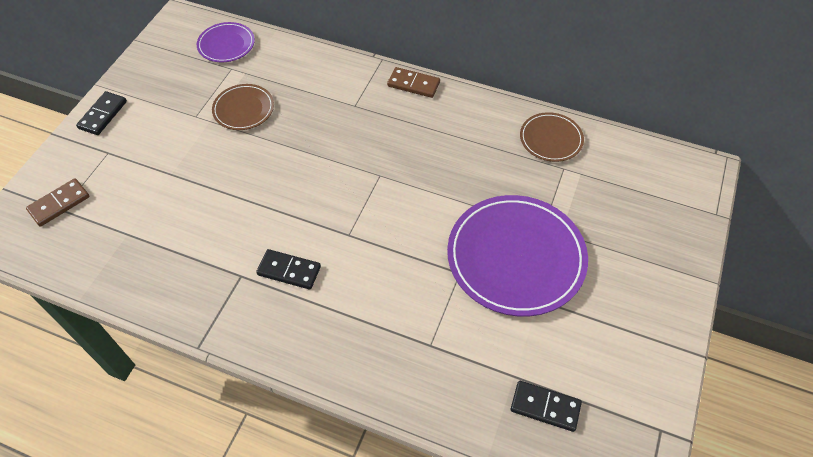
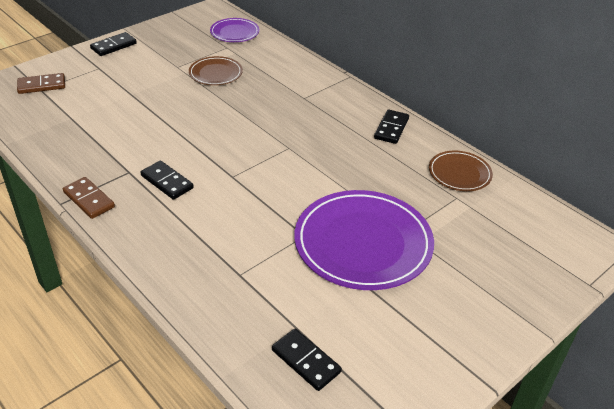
camera: 25 degrees right, 15 degrees down
(413, 84) = (363, 99): brown domino -> brown domino (89, 200)
(461, 110) = (391, 128): none -> black domino

